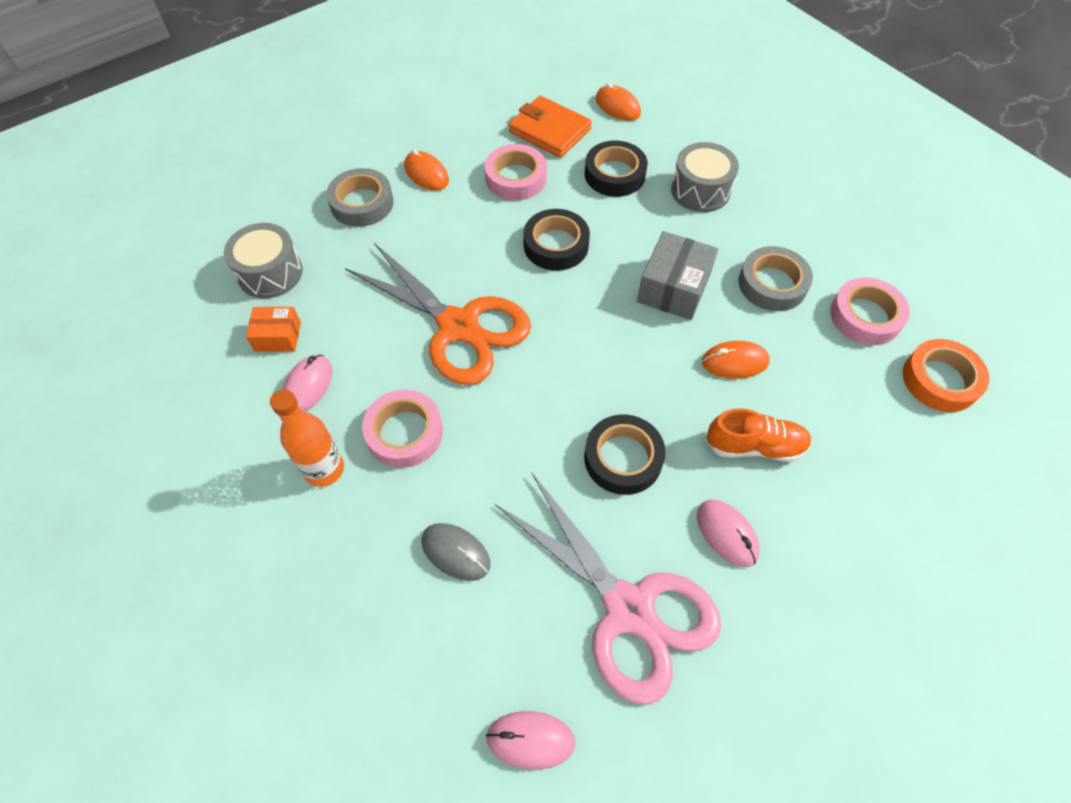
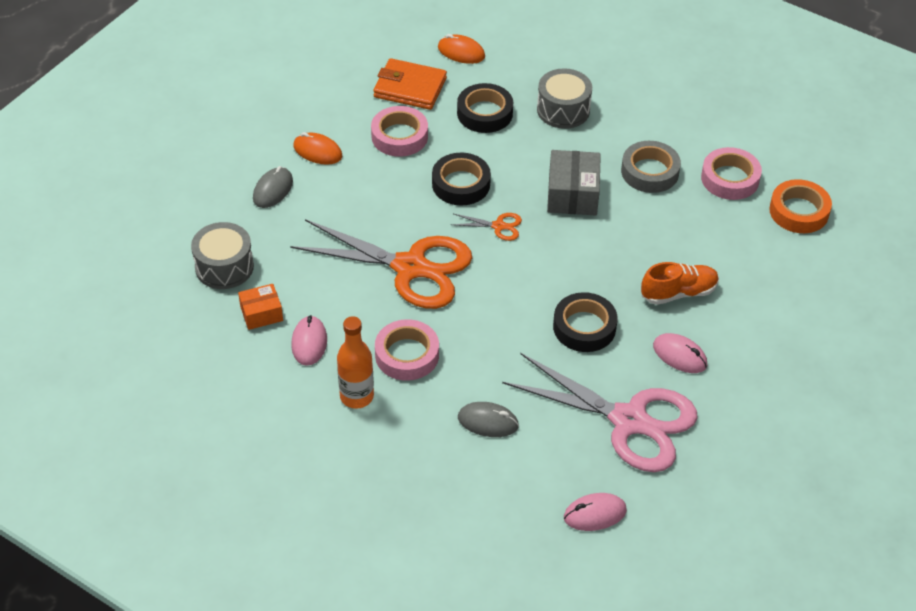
camera: 20 degrees left, 10 degrees down
(362, 203) = (273, 190): grey tape -> grey mouse
(576, 304) = (498, 226): none -> orange scissors
(734, 362) = (642, 238): orange mouse -> none

